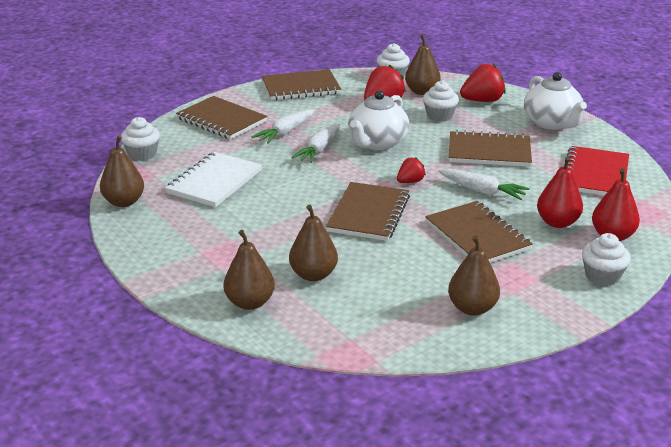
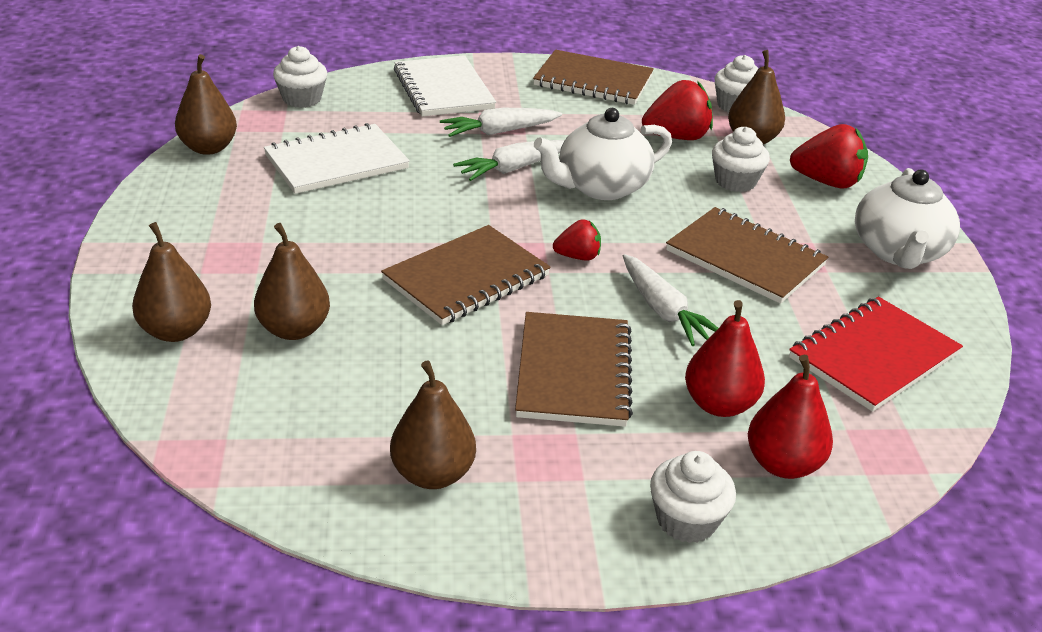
camera: 30 degrees right, 5 degrees up
(221, 120) = (443, 89): brown notebook -> white notebook

